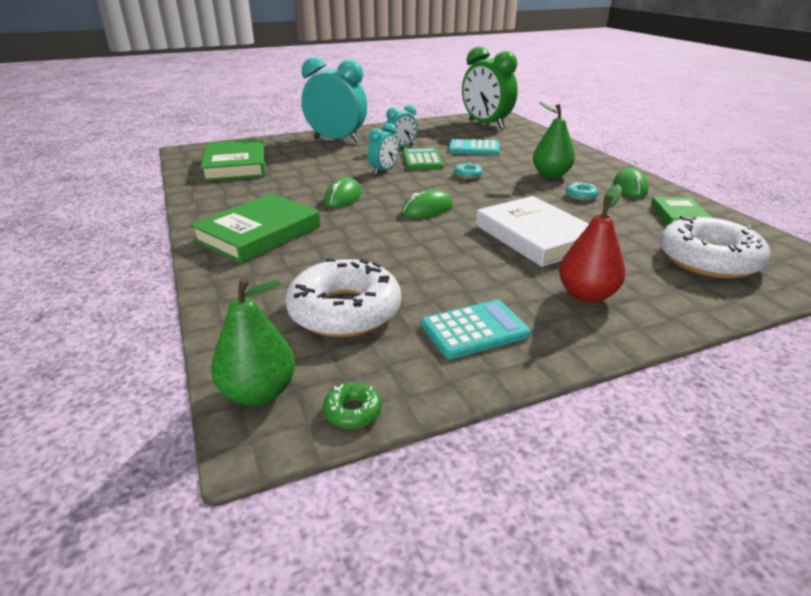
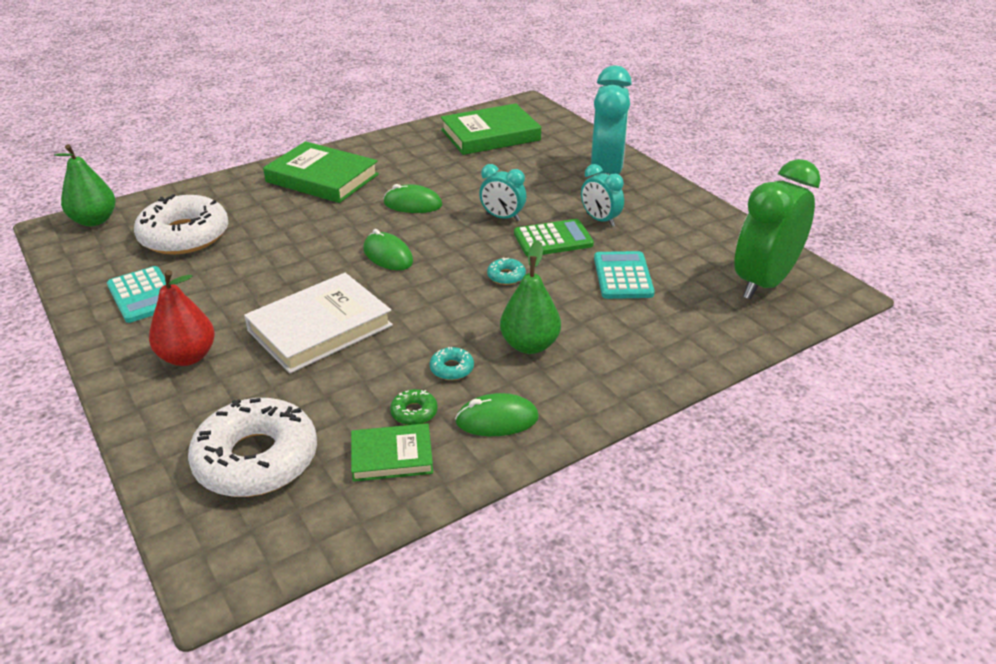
camera: 80 degrees right, 5 degrees up
(353, 411) = (64, 254): green donut -> green donut (414, 412)

